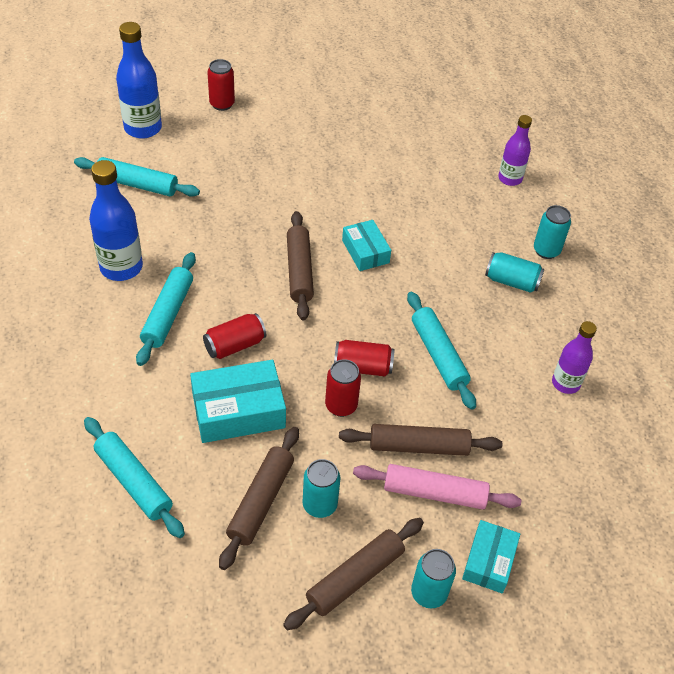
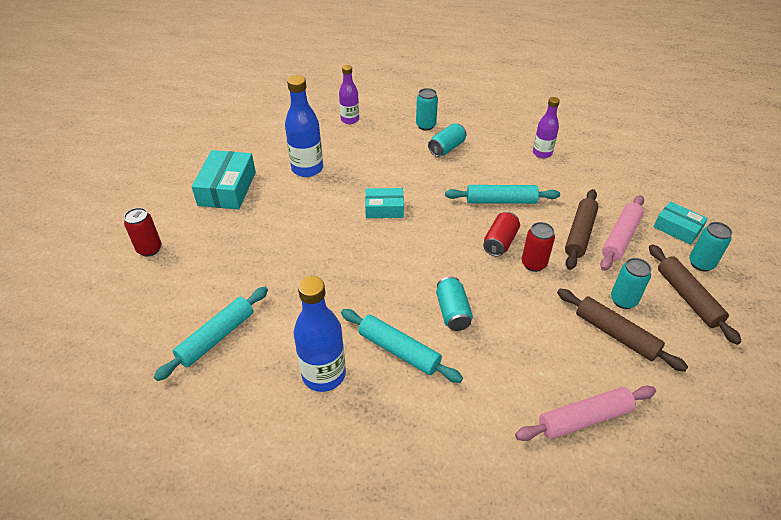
camera: 65 degrees left, 5 degrees down
(134, 482) = (584, 418): turquoise rolling pin -> pink rolling pin
(143, 128) = (138, 315): blue bottle -> blue bottle (307, 169)
(235, 345) = (452, 312): red can -> turquoise can
(238, 411) = (523, 326): turquoise box -> turquoise box (227, 188)
(299, 271) = (387, 251): brown rolling pin -> none

